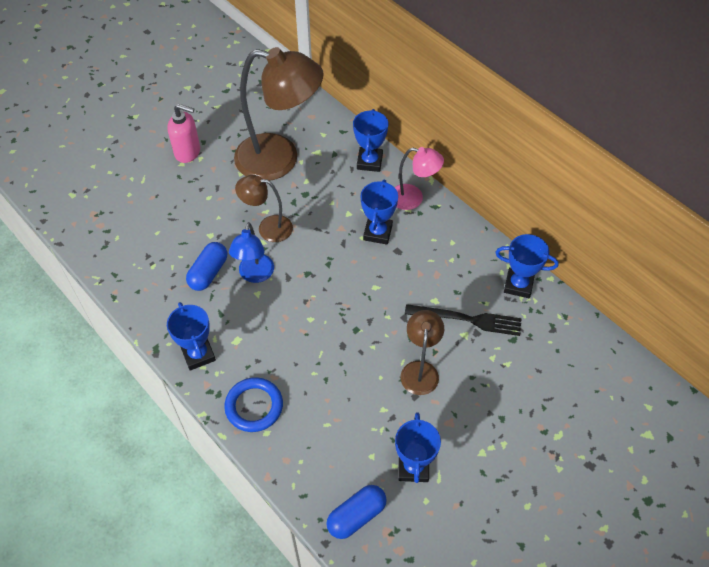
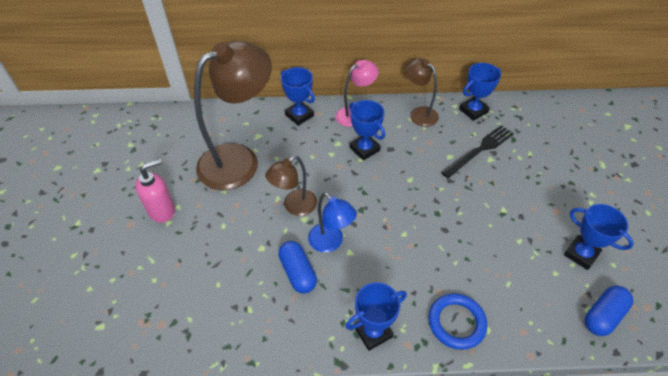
camera: 50 degrees left, 5 degrees down
(198, 354) = (373, 332): blue trophy -> blue trophy turned 45 degrees counterclockwise
(356, 516) = (603, 315): blue capsule -> blue capsule turned 45 degrees clockwise
(420, 370) = (501, 199): brown lamp -> brown lamp (419, 113)

